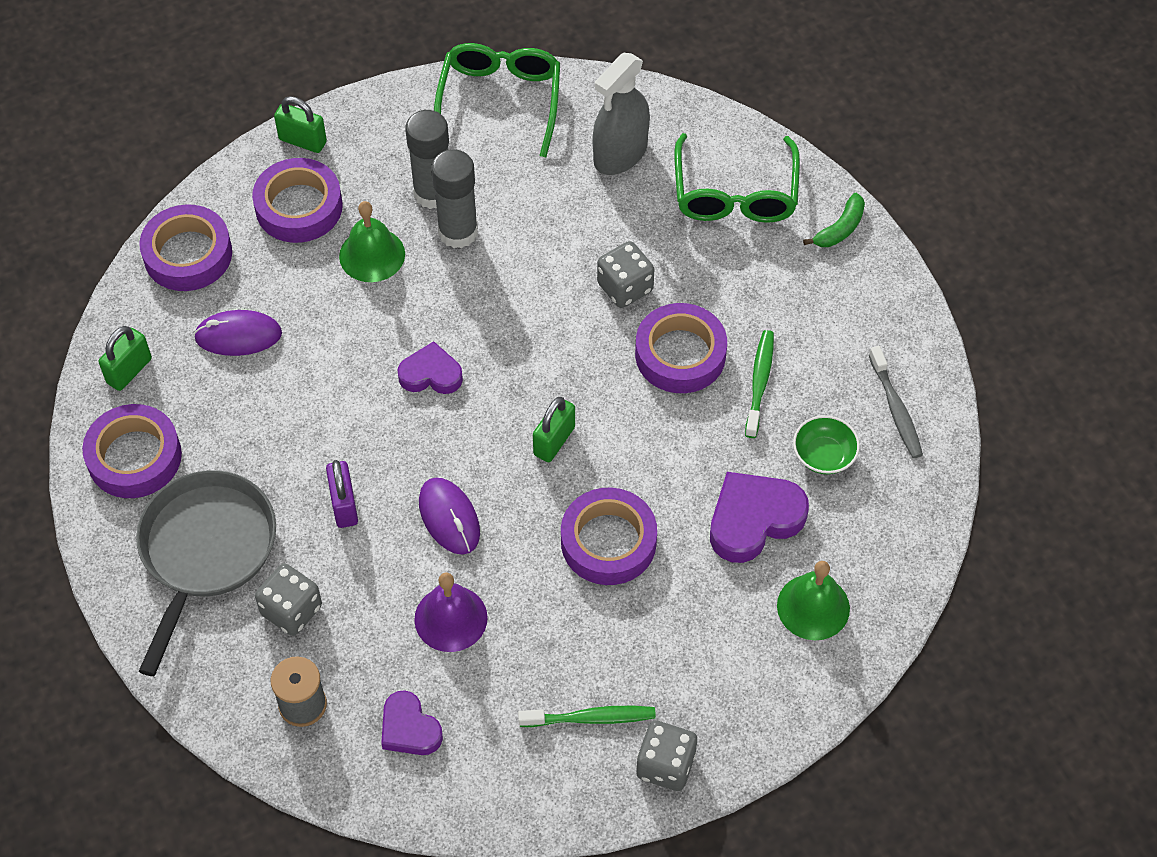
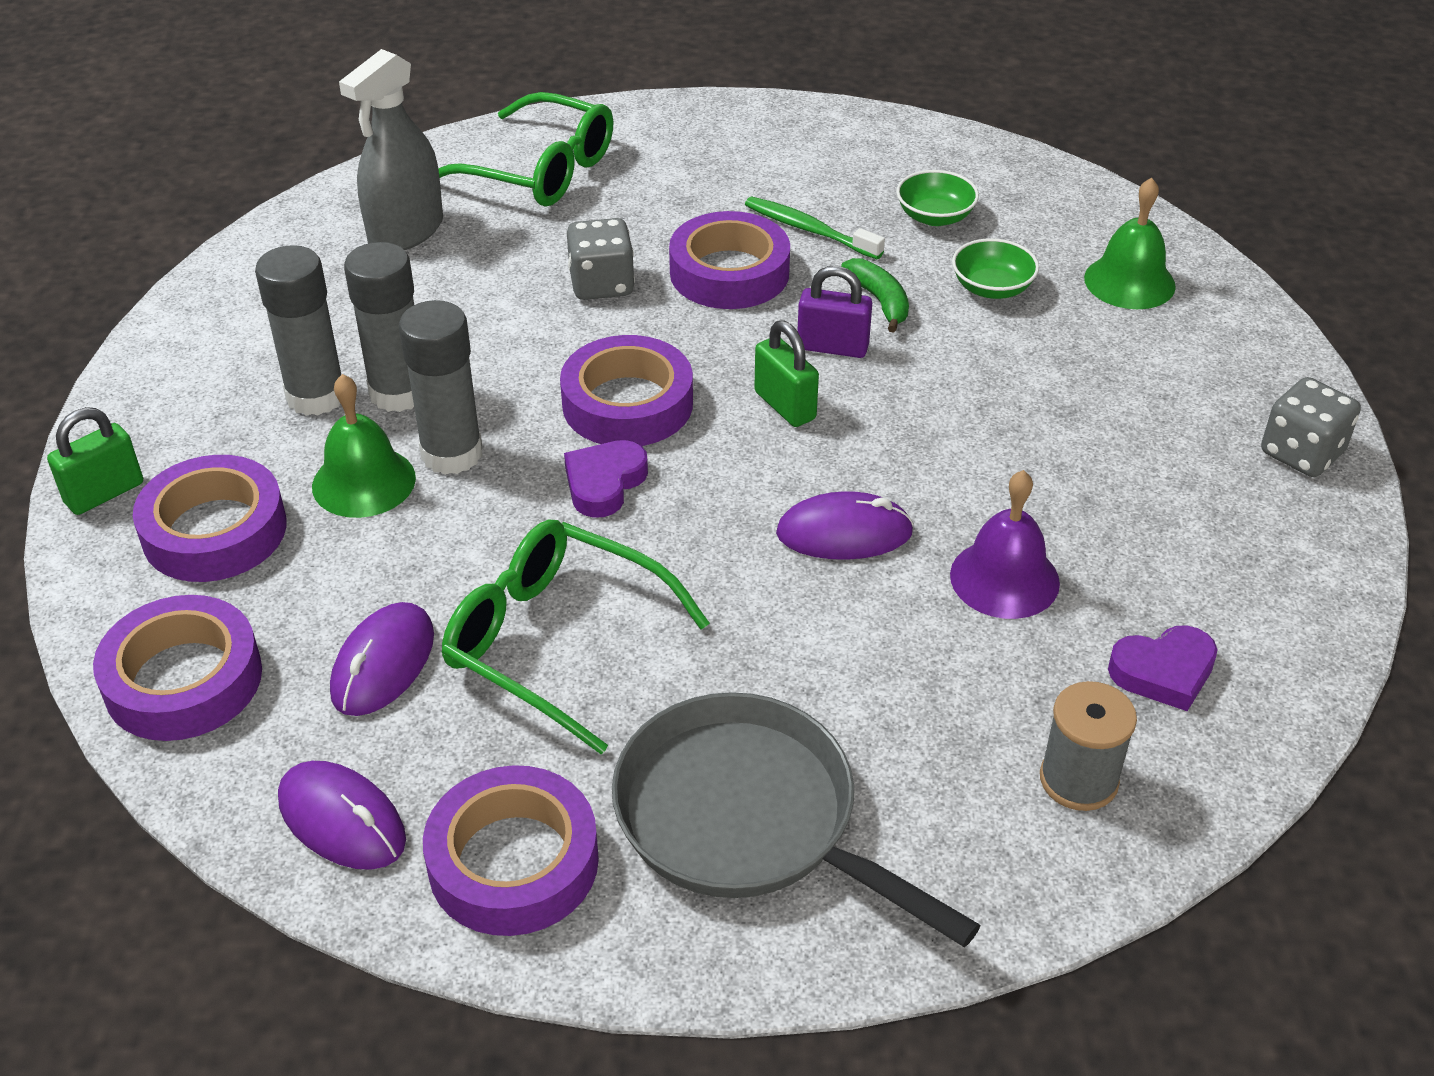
camera: 65 degrees left, 15 degrees down
(129, 371) = (342, 820): green padlock -> purple mouse
(291, 610) = (909, 745): grey dice -> none
(344, 505) = (761, 633): purple padlock -> purple padlock (832, 347)
(417, 285) = (452, 454): none -> grey glue stick
(500, 100) = (230, 298): green glasses -> green glasses (554, 641)
(591, 718) = (1212, 495): green toothbrush -> none
(608, 542) = (961, 405): purple tape -> purple tape (627, 404)
(620, 154) = (406, 231): grey spray bottle -> grey spray bottle turned 60 degrees clockwise
(753, 520) = (992, 288): purple heart -> green bowl
(840, 229) = (648, 120): green banana -> green banana (879, 301)
(895, 409) = (905, 155): grey toothbrush -> none

